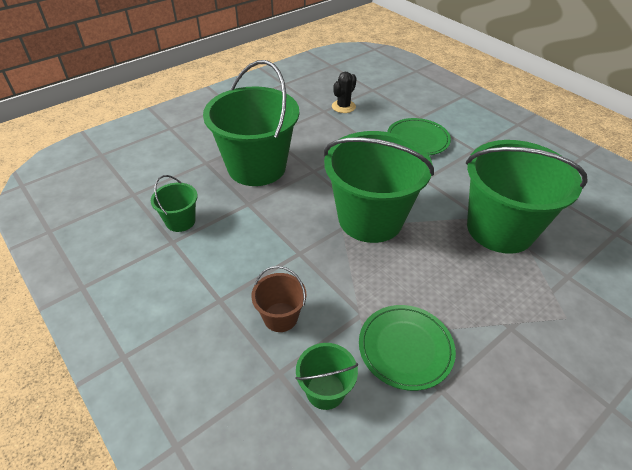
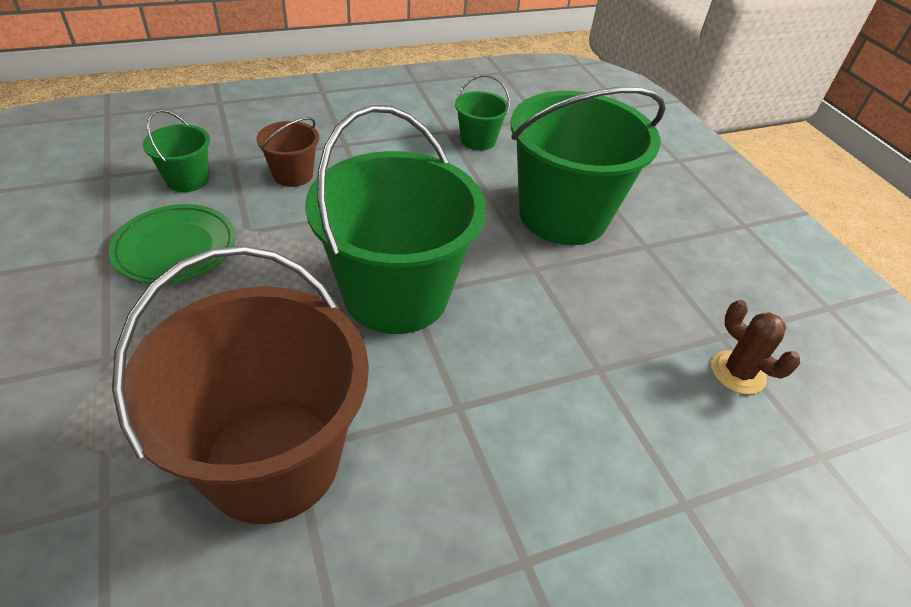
camera: 105 degrees right, 0 degrees up
(343, 106) = (738, 372): black cactus -> brown cactus
(417, 139) = (592, 456): green plate -> none
(500, 229) = (272, 460): green bucket -> brown bucket

